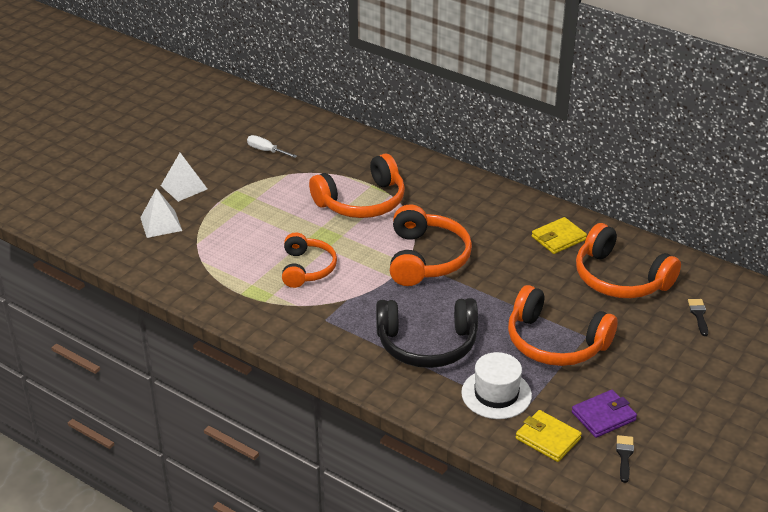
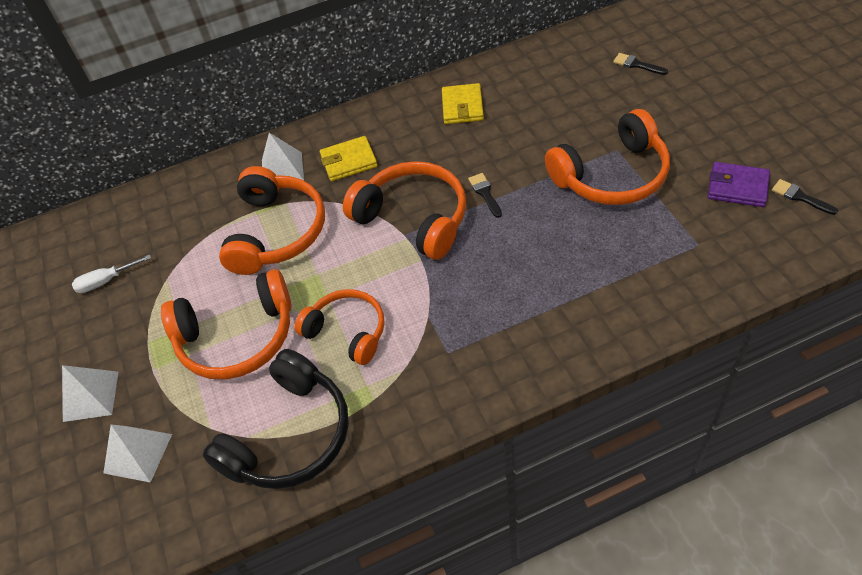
camera: 50 degrees left, 15 degrees up
(418, 179) = (282, 170): none -> white pyramid
(427, 344) = (550, 277): black headphones -> black headphones (290, 436)
(479, 283) = (485, 193): none -> black brush
(496, 394) = (661, 253): white hat -> none
(548, 438) = (748, 242): yellow wallet -> yellow wallet (349, 161)
(603, 416) = (737, 187): purple wallet -> purple wallet turned 75 degrees counterclockwise
(620, 278) = (551, 91): orange headphones -> orange headphones (237, 337)

